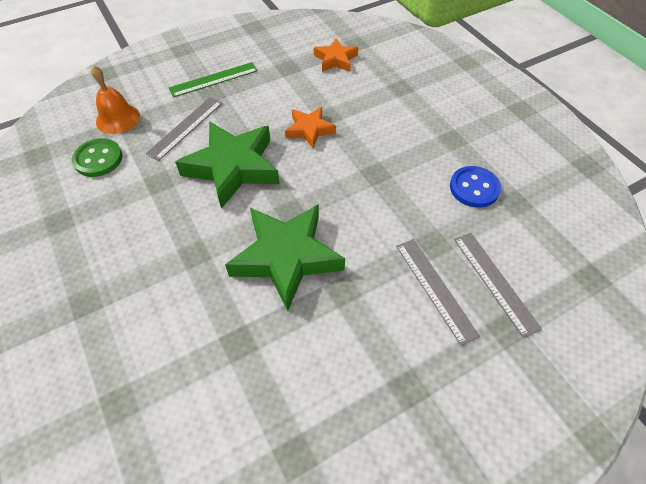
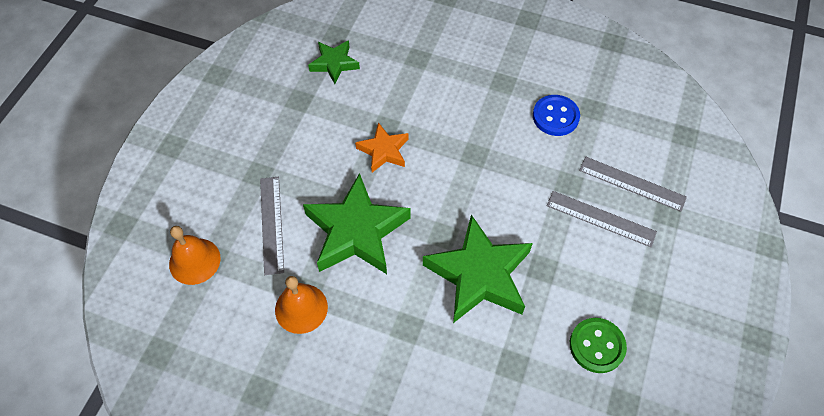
camera: 40 degrees left, 5 degrees up
(98, 159) = (225, 312): green button -> green button (597, 346)
(143, 189) = (301, 308): none -> orange bell
(214, 79) = (242, 158): green ruler -> none
(335, 59) = (334, 63): orange star -> green star

